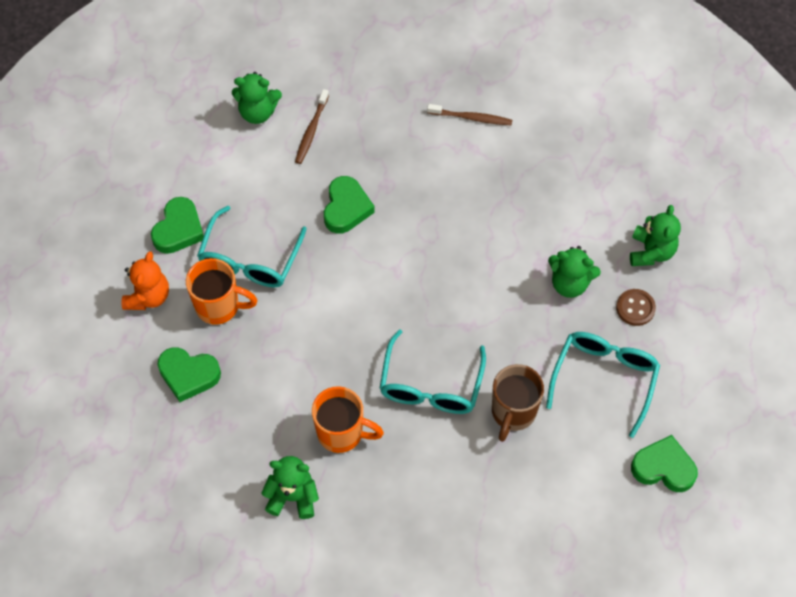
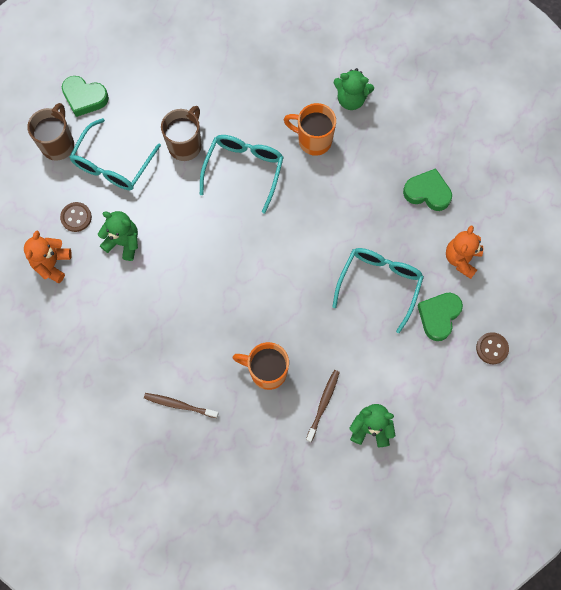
camera: 175 degrees left, 10 degrees up
(118, 200) = (492, 348): none -> brown button
(219, 306) = (404, 246): orange mug -> orange mug (267, 371)
(346, 208) = (297, 324): green heart -> none
(651, 252) = (52, 264): green teddy bear -> orange teddy bear
(682, 400) = (58, 144): none -> brown mug

